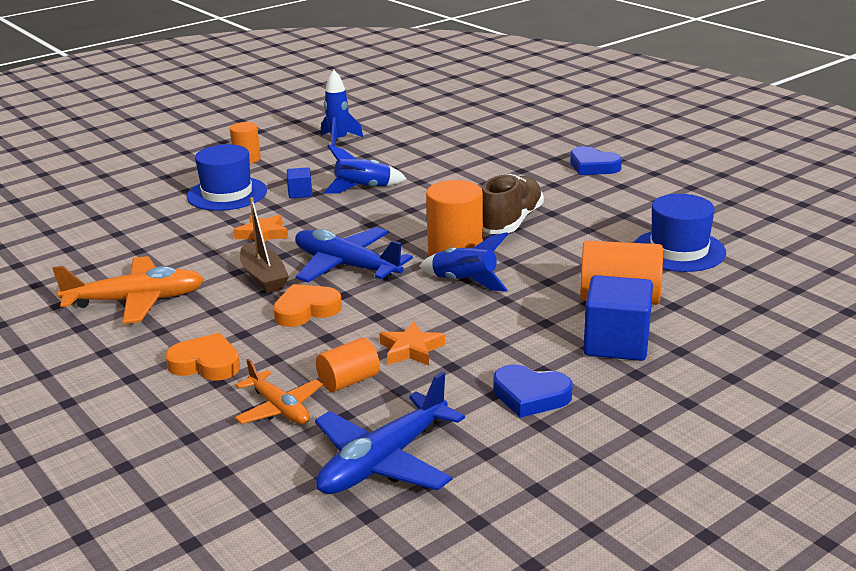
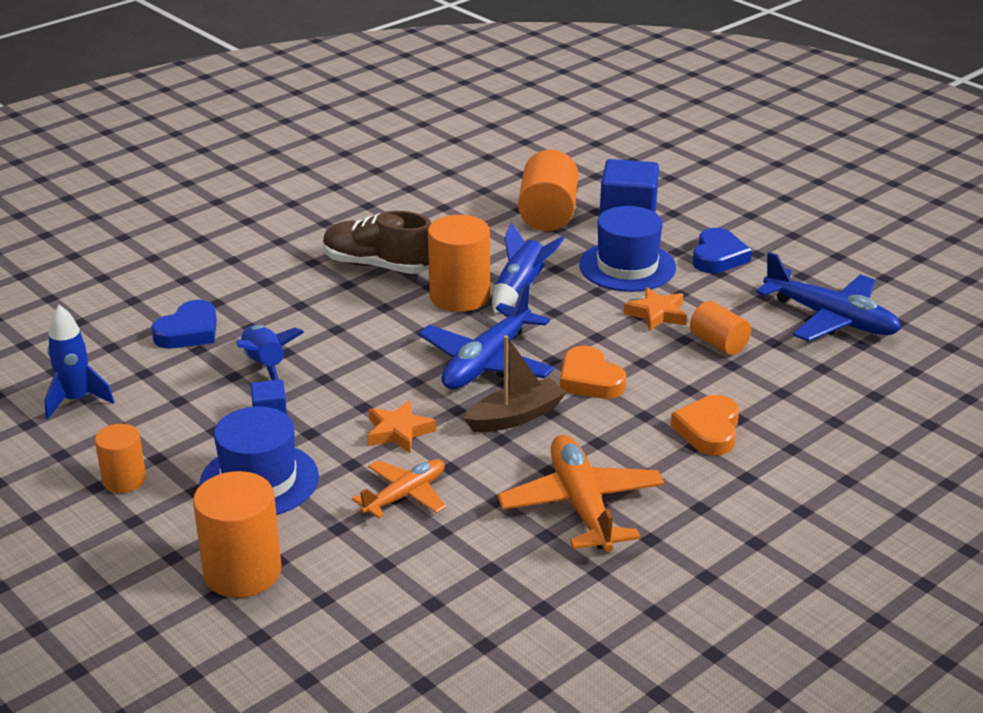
camera: 95 degrees left, 5 degrees up
(137, 194) = (242, 572): none -> orange cylinder
(280, 408) = (773, 376): orange plane -> orange plane (405, 495)
(593, 166) = (233, 216): blue heart -> blue heart (189, 331)
(679, 250) = (452, 183): blue hat -> blue hat (627, 266)

